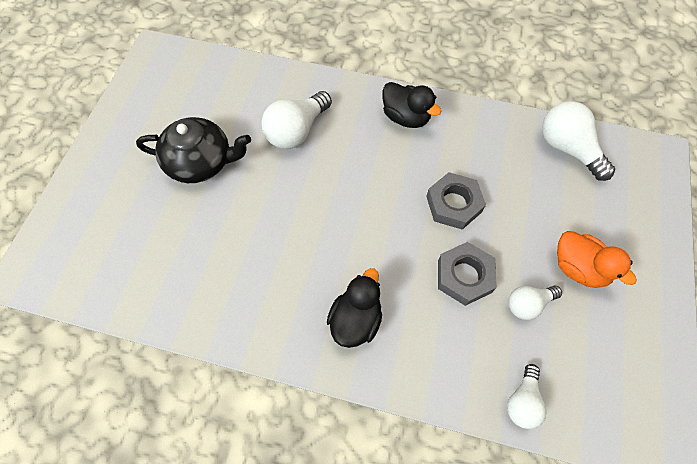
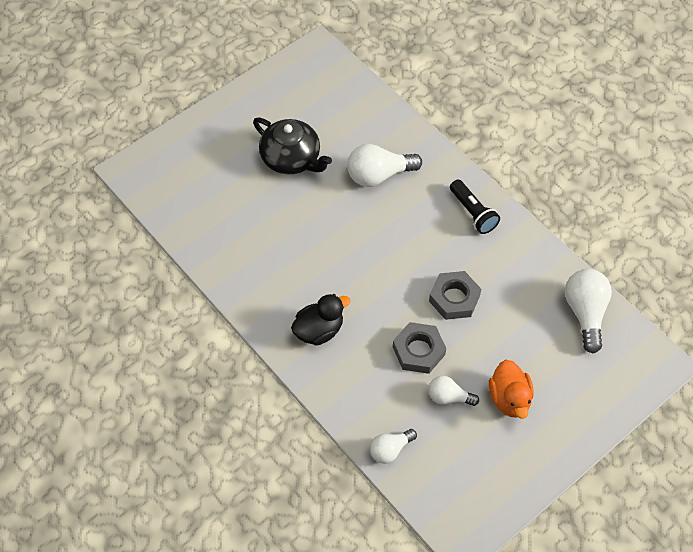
camera: 35 degrees right, 5 degrees down
(406, 117) = (473, 213): black duck -> black flashlight

